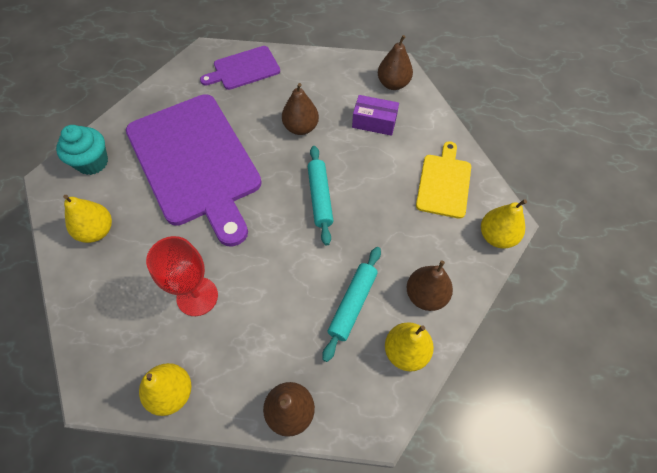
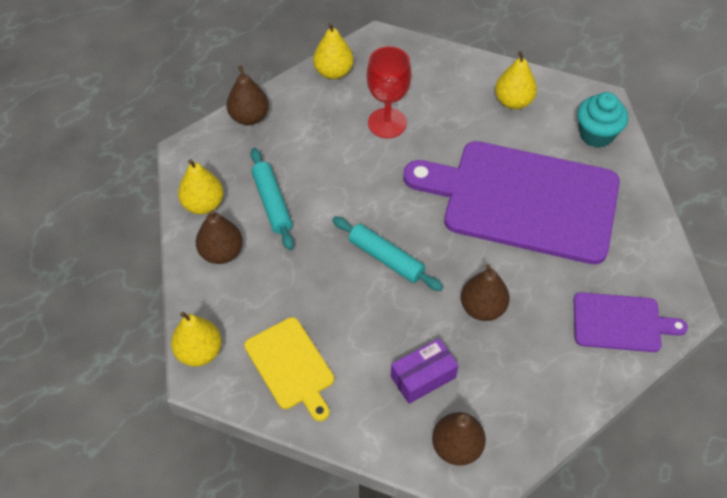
camera: 135 degrees right, 5 degrees down
(244, 69) = (621, 322): purple cutting board -> purple cutting board turned 75 degrees clockwise

